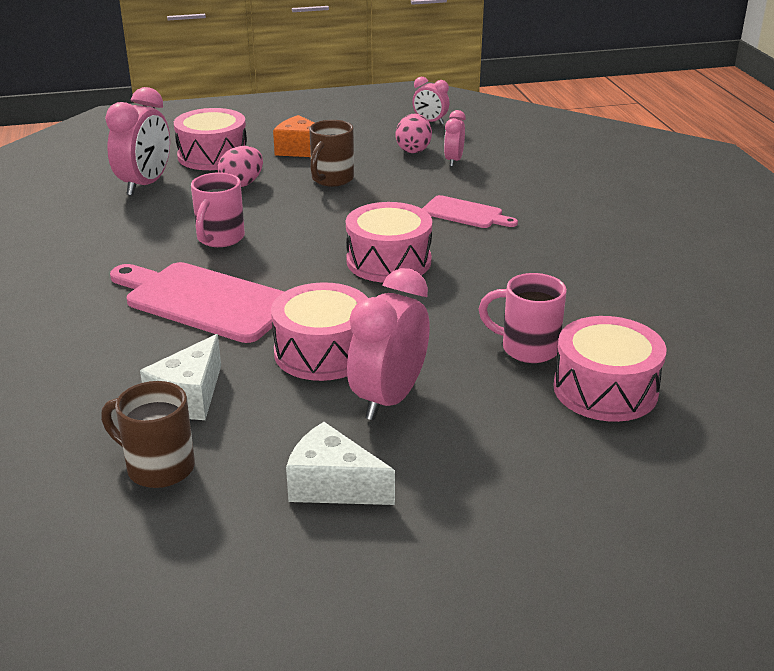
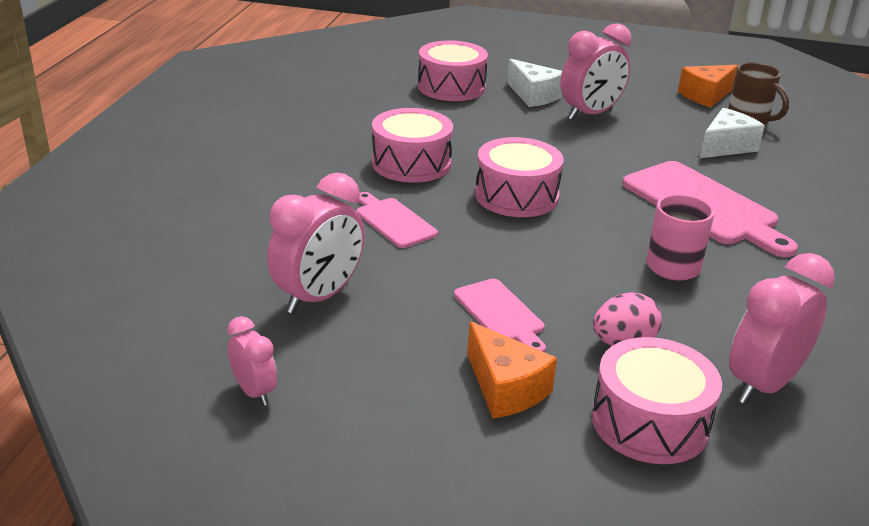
camera: 155 degrees left, 0 degrees up
(235, 510) = (706, 96): none -> orange cheese
(323, 352) = (619, 147): pink drum -> pink drum (411, 163)
(331, 179) = (501, 314): brown mug -> pink cutting board
(333, 485) = (648, 92): white cheese -> white cheese (534, 95)
(413, 150) = (346, 335): pink egg -> none
(453, 161) = (318, 297): pink clock -> pink clock, size x1.82
(527, 348) = (473, 114): pink mug -> none

